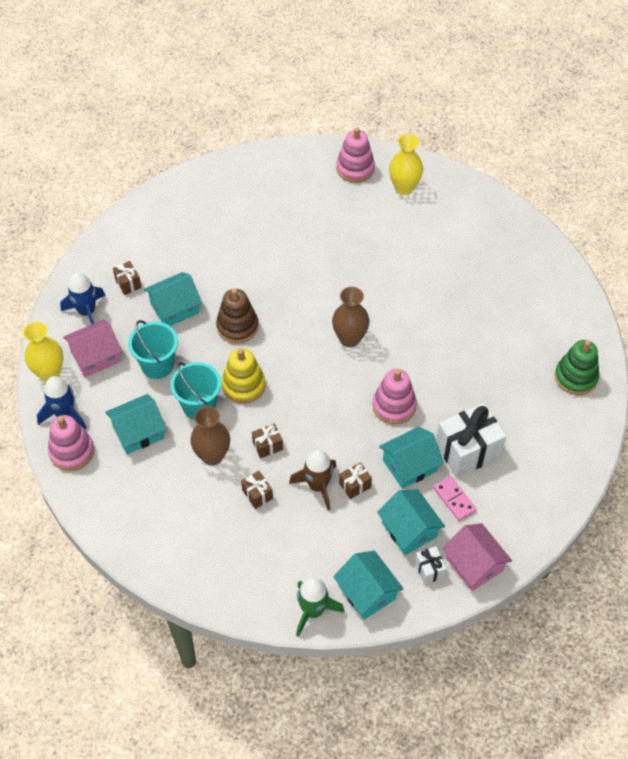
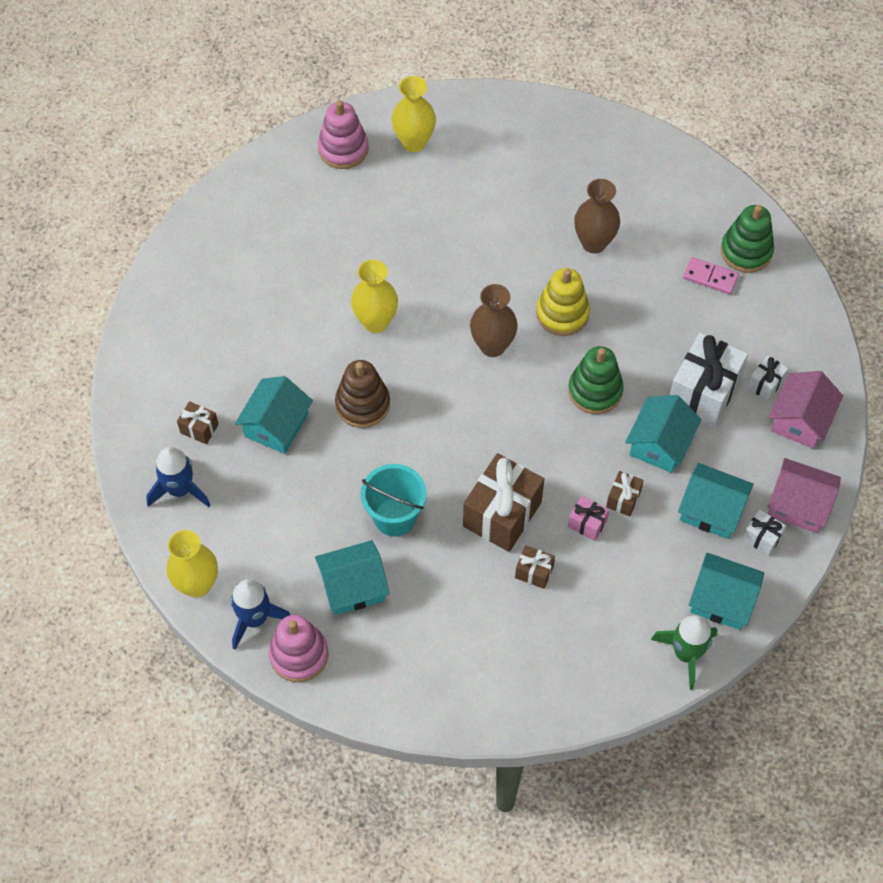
camera: 35 degrees left, 5 degrees up
(95, 356) = (233, 534): pink house -> pink house (800, 420)
(138, 432) = (353, 586): turquoise house -> turquoise house turned 45 degrees clockwise
(157, 365) = (311, 501): turquoise bucket -> none
(212, 456) = (454, 561): brown vase -> brown vase (594, 243)
(243, 385) = (423, 465): yellow stacking toy -> yellow stacking toy (562, 313)
(267, 446) = (502, 514): brown gift -> brown gift, size x2.09
(287, 282) = (375, 322): none -> yellow vase
(317, 486) = (587, 523): brown rocket -> pink gift
(394, 406) = (595, 391): pink stacking toy -> green stacking toy
(454, 499) = (729, 451): pink domino -> pink domino (710, 277)
(516, 471) = (765, 384): none -> white gift

